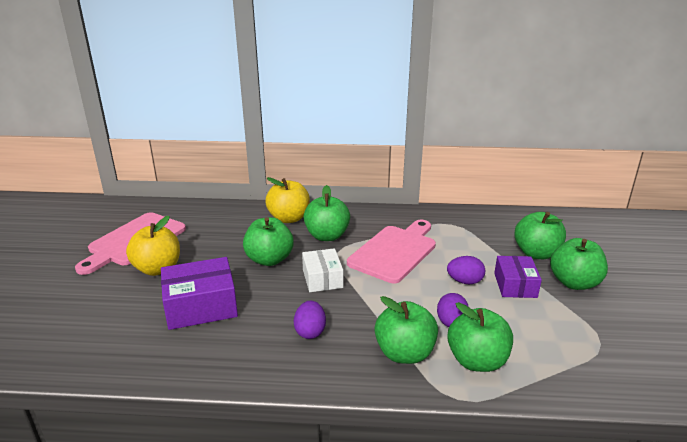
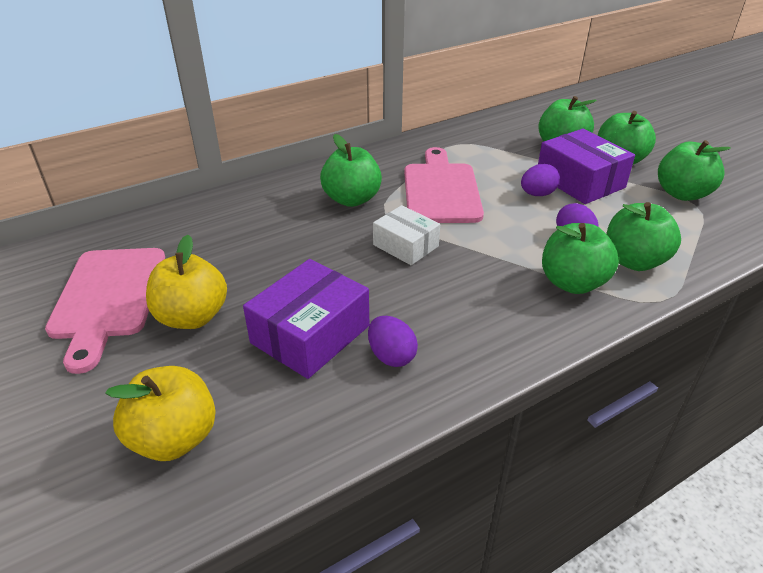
camera: 35 degrees left, 10 degrees up
(269, 259) = (321, 249): green apple -> green apple (682, 194)
(289, 218) = (282, 195): yellow apple -> yellow apple (174, 438)
(310, 331) = (464, 304): purple egg -> purple egg (391, 356)
(515, 285) = (580, 181): purple box -> purple box, size x1.54

